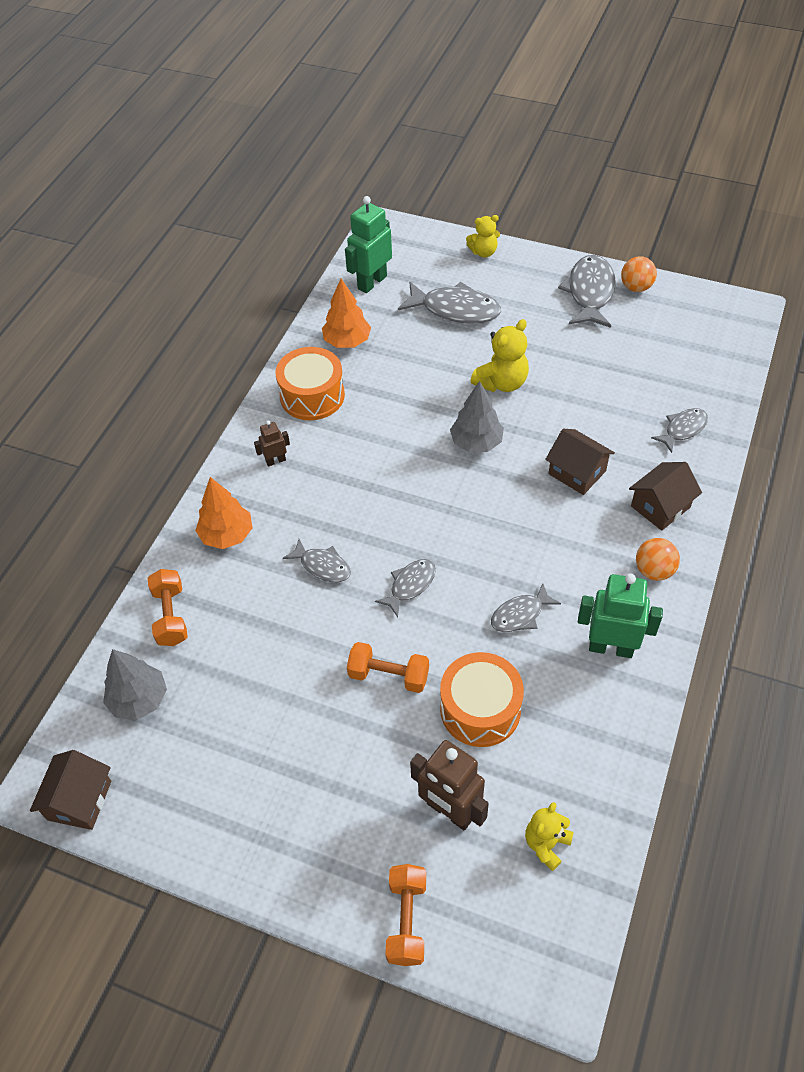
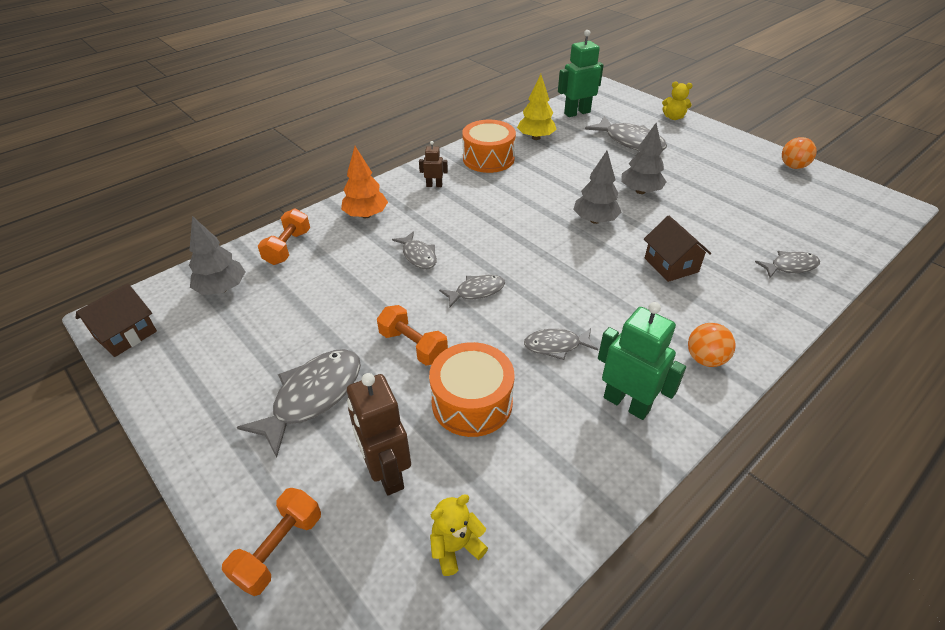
camera: 25 degrees right, 10 degrees down
(347, 341) = (536, 138): orange tree -> yellow tree
(501, 382) = (640, 191): yellow teddy bear -> grey tree
(589, 292) = (749, 159): grey fish -> grey fish (313, 396)
(660, 506) = (738, 313): brown house -> none

